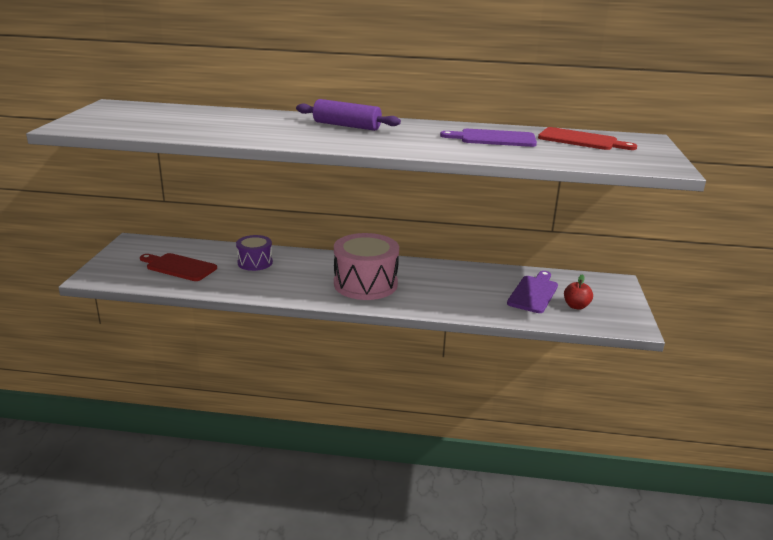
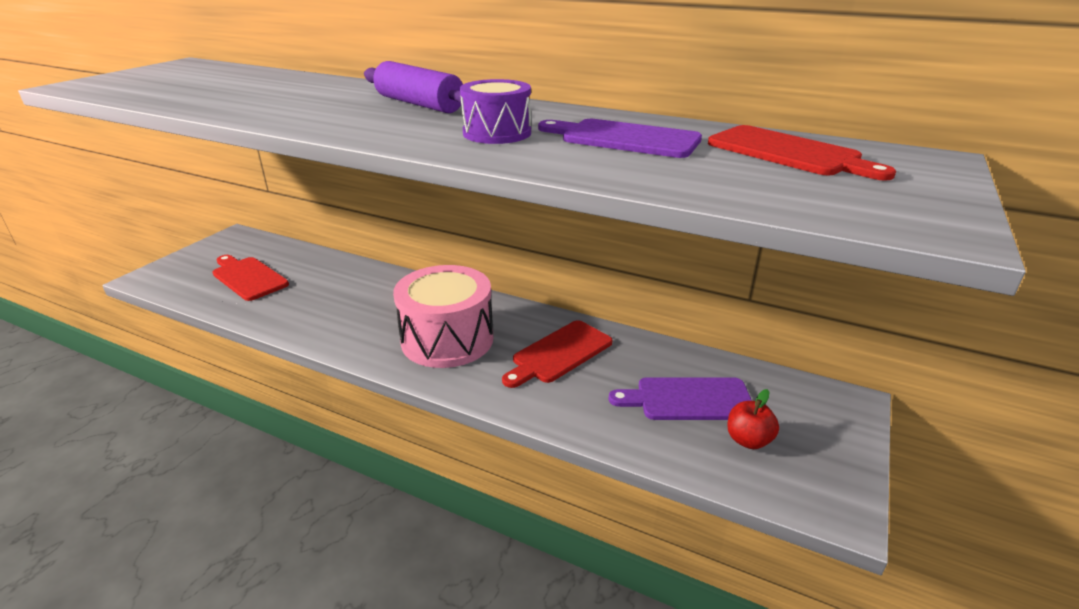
camera: 20 degrees right, 5 degrees up
(255, 262) = (338, 284): purple drum -> purple drum (497, 133)
(443, 281) = (559, 353): none -> red cutting board
(533, 293) = (688, 399): purple cutting board -> purple cutting board turned 135 degrees counterclockwise

